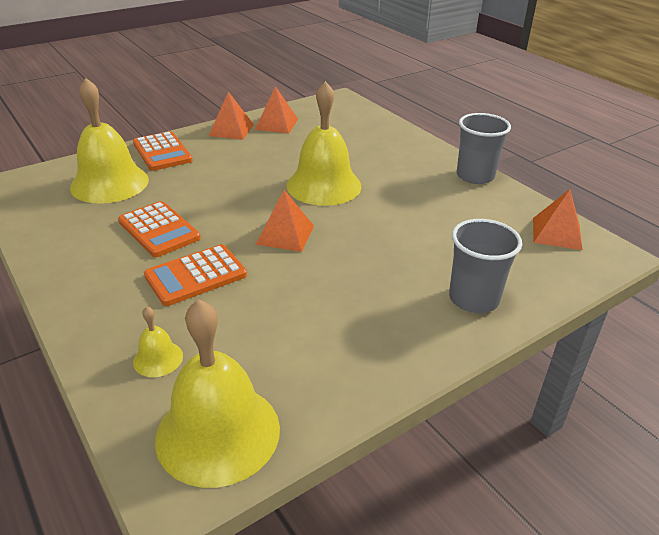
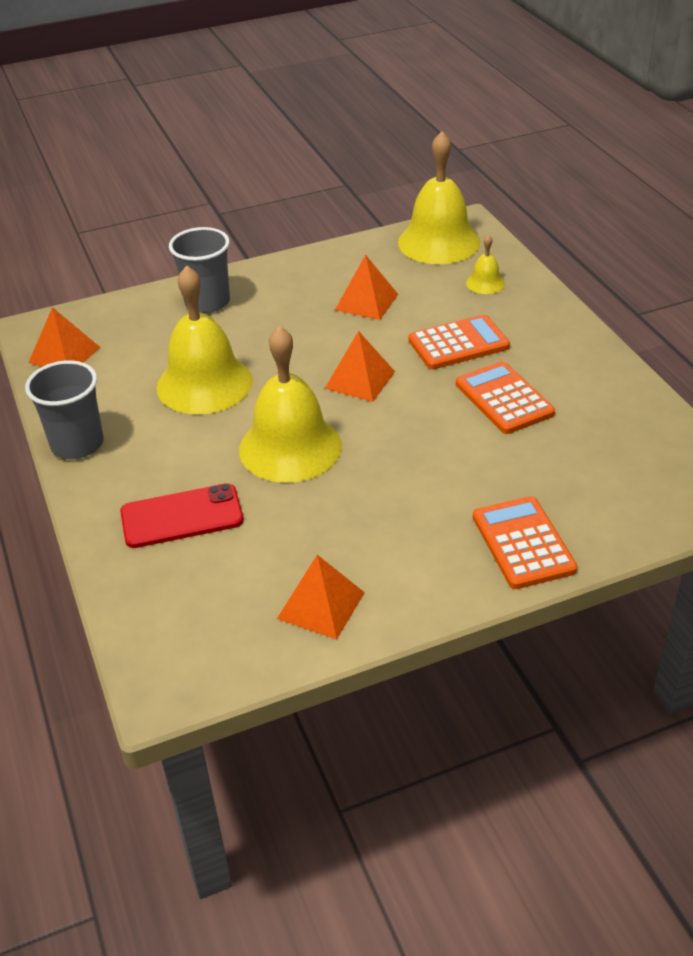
camera: 165 degrees left, 5 degrees up
(109, 183) = (587, 480): yellow bell -> yellow bell (204, 384)
(231, 130) = (406, 595): orange pyramid -> orange pyramid (366, 302)
(374, 148) = (182, 516): none -> red phone

